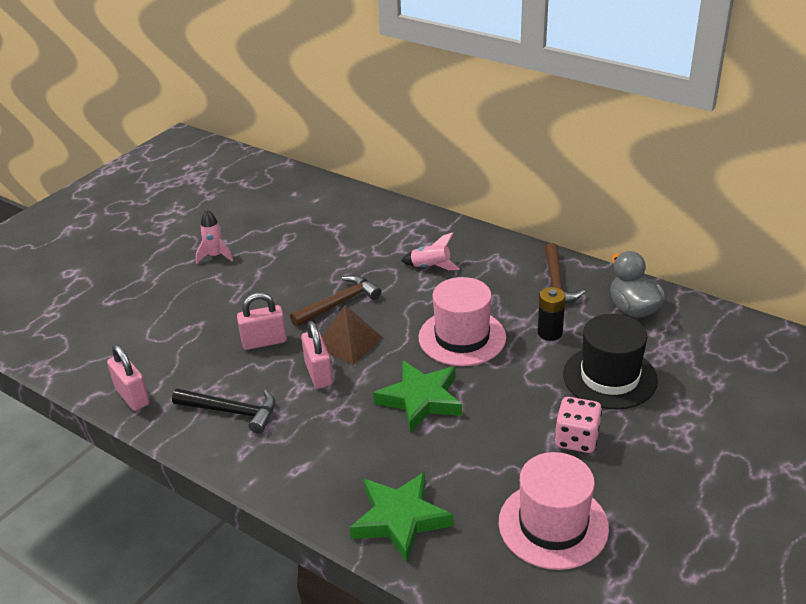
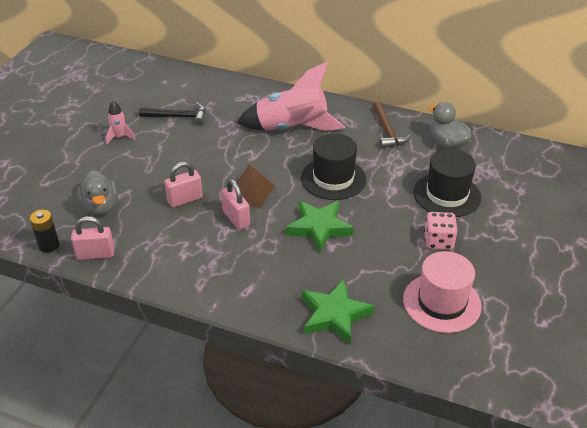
camera: 15 degrees left, 5 degrees up
(132, 396) = (95, 254): pink padlock -> pink padlock turned 45 degrees counterclockwise
(160, 338) = (100, 207): none -> grey duck
(231, 411) = (179, 255): black hammer -> black hammer (178, 117)
(339, 303) = (232, 164): brown hammer -> none
(431, 267) = (292, 128): pink rocket -> pink rocket, size x2.33
(462, 337) = (333, 178): pink hat -> black hat
(550, 333) = (395, 168): black battery -> black battery (49, 245)

